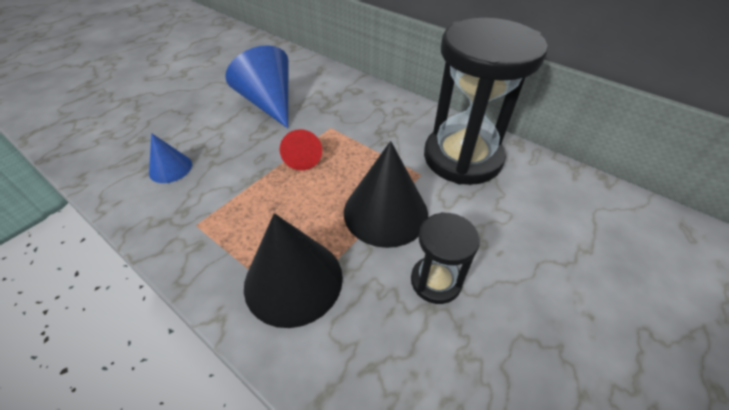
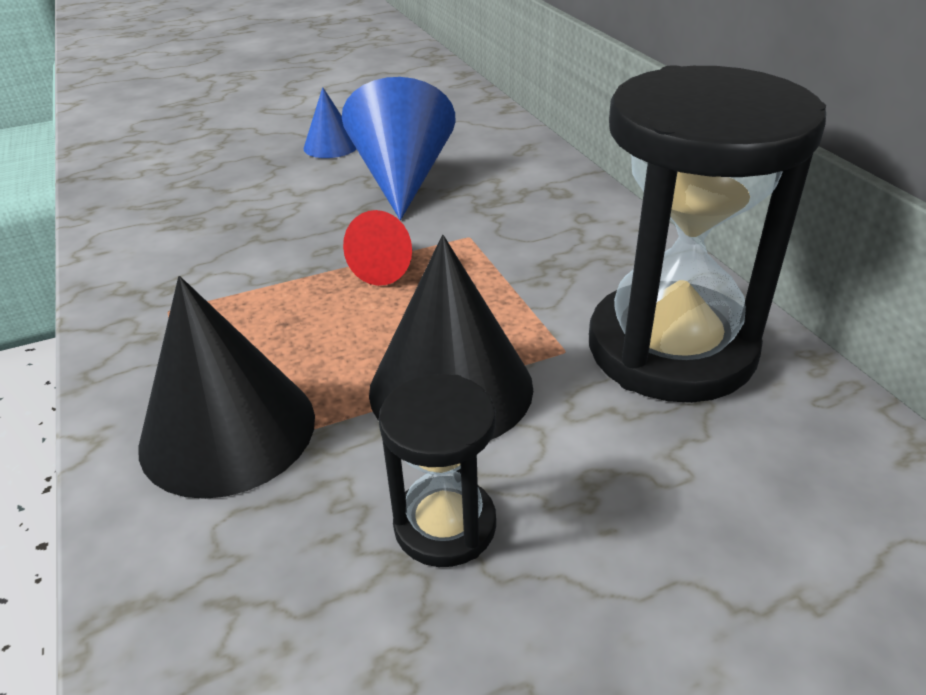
camera: 30 degrees right, 10 degrees down
(170, 168) = (197, 229): blue cone -> blue cone (331, 146)

